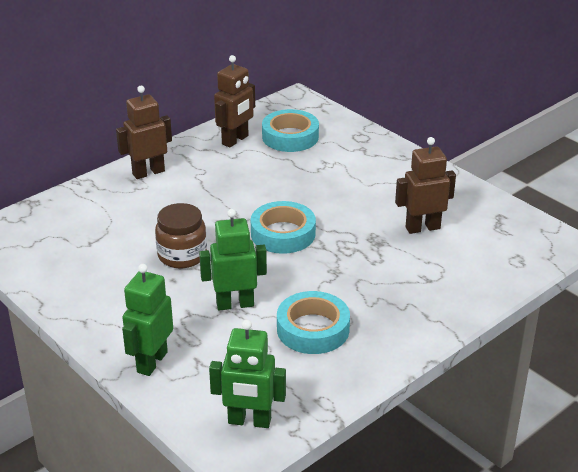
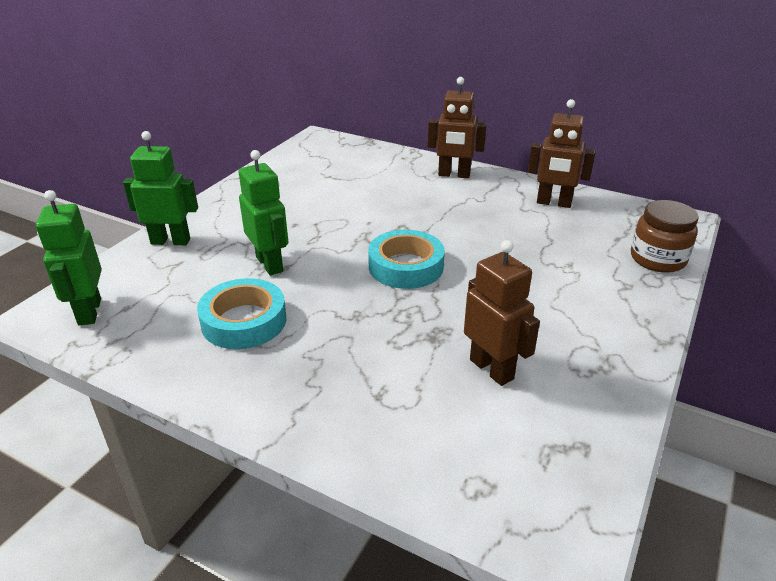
camera: 70 degrees right, 0 degrees up
(148, 172) = (454, 175): brown robot -> brown robot turned 150 degrees clockwise
(182, 255) = (334, 220): brown jar -> brown jar (657, 259)
(290, 137) = (596, 232): turquoise tape -> none

